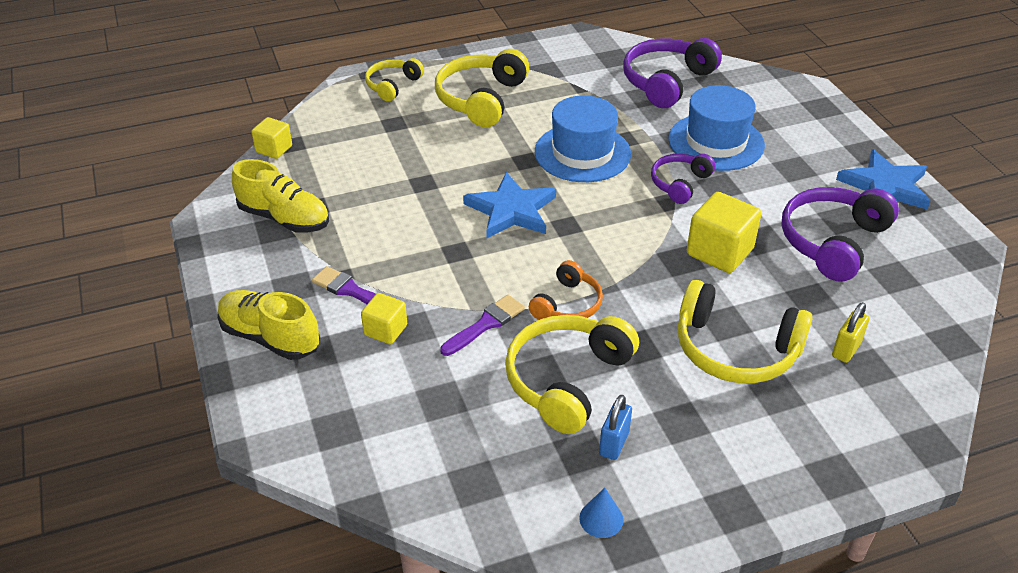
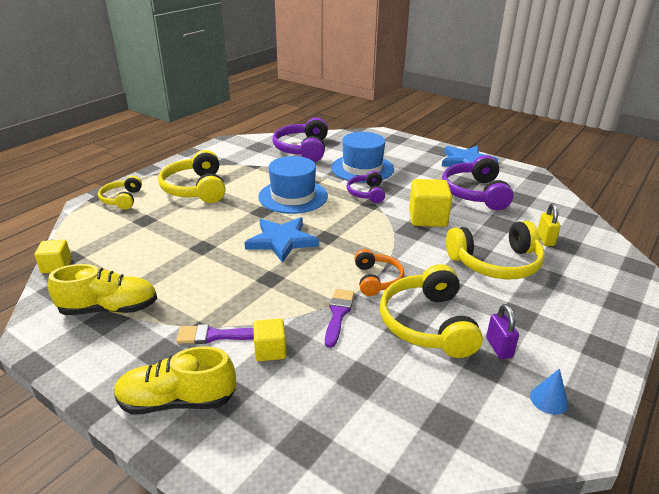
camera: 35 degrees left, 10 degrees down
(614, 443) = (499, 348): blue padlock -> purple padlock

